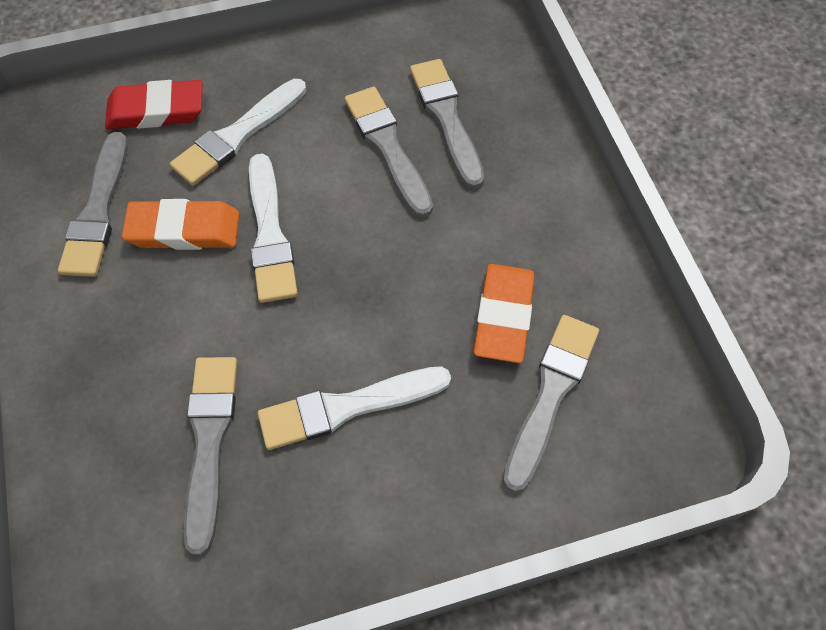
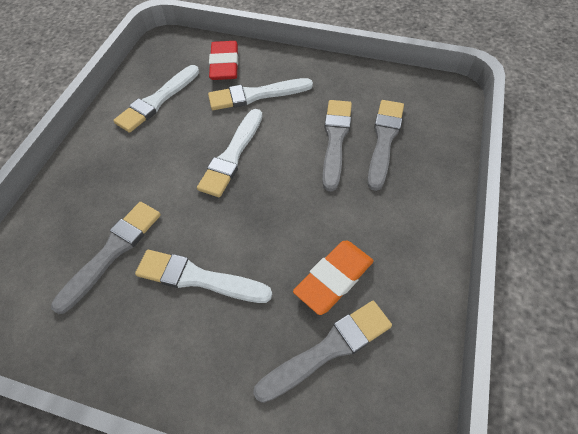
camera: 35 degrees right, 5 degrees down
(98, 211) = (157, 101): grey brush -> white brush
(156, 111) = (224, 64): red eraser -> red eraser turned 60 degrees clockwise
(184, 229) = (190, 131): orange eraser -> none

